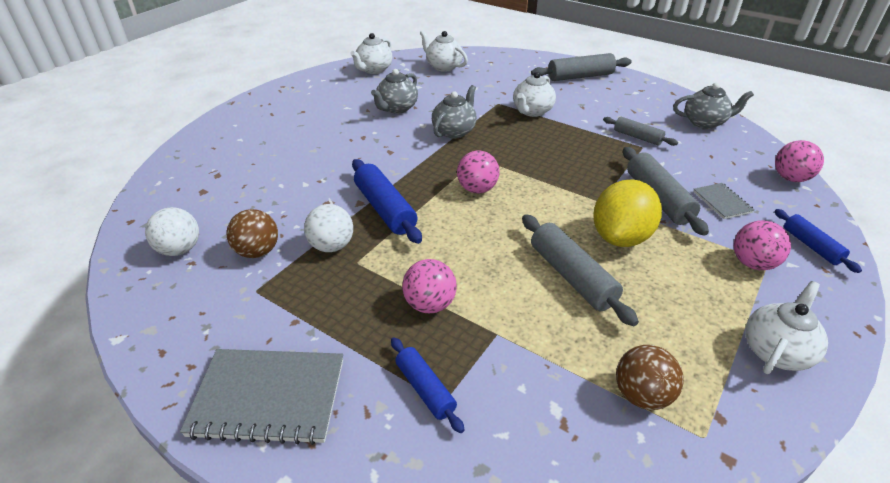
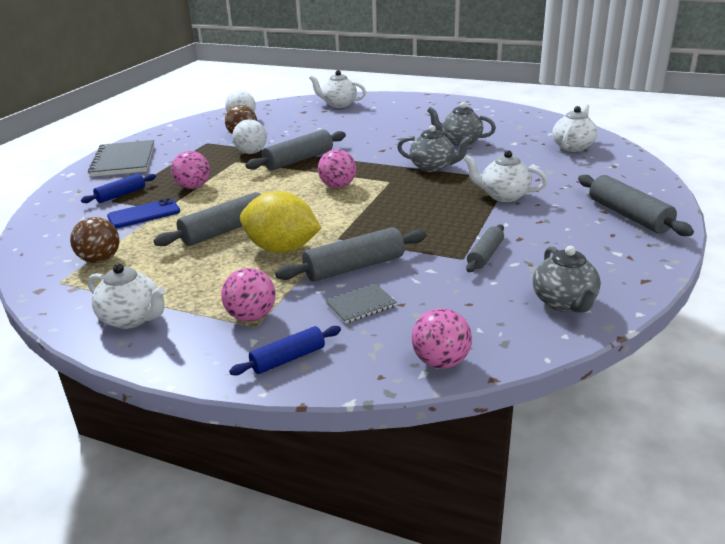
camera: 80 degrees right, 10 degrees down
(374, 70) = (532, 122): white teapot -> white teapot (338, 104)
(385, 209) = (299, 160): blue rolling pin -> grey rolling pin
(507, 355) = (144, 214): none -> blue phone

